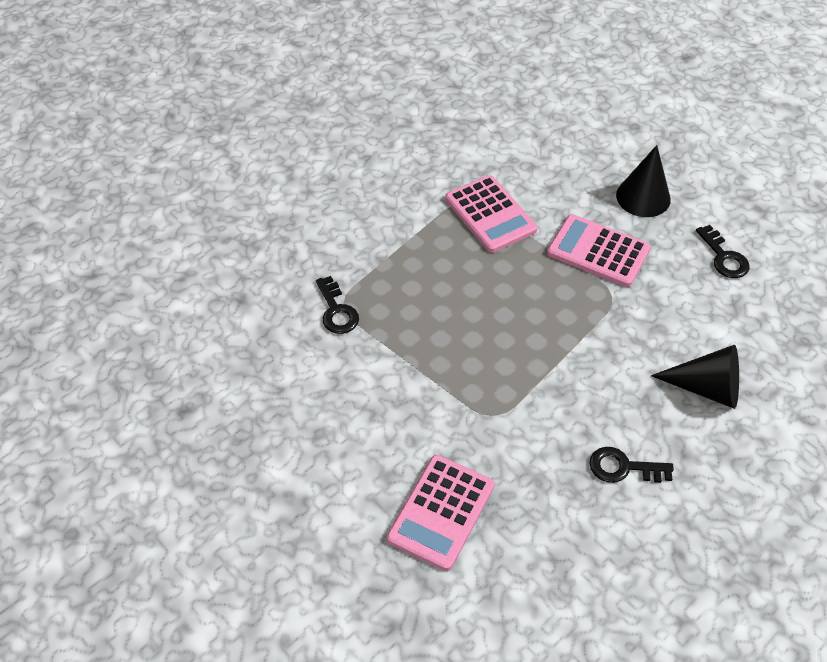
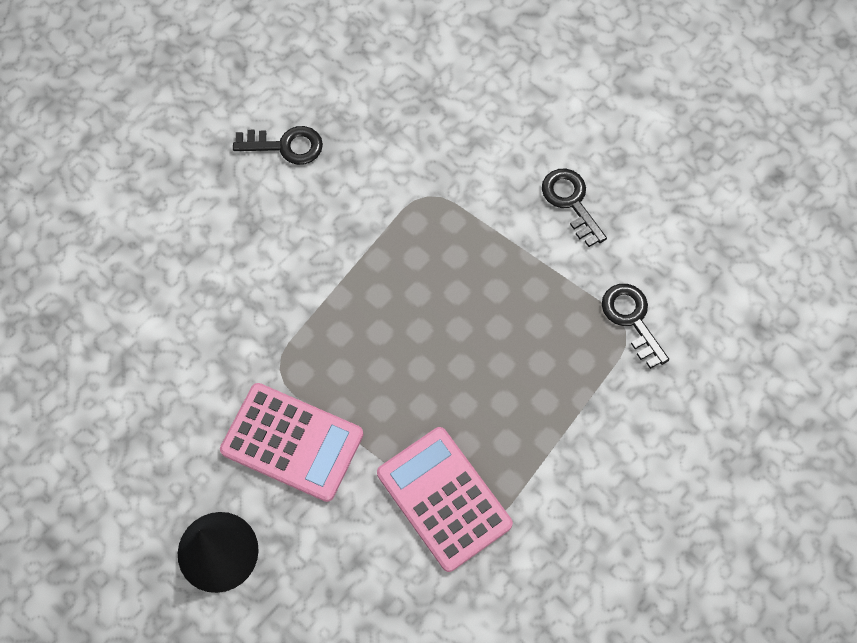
camera: 175 degrees right, 15 degrees up
(441, 512) = (476, 87): pink calculator -> none
(706, 388) = (179, 246): black cone -> none
(724, 257) = (119, 445): black key -> black key (571, 202)

